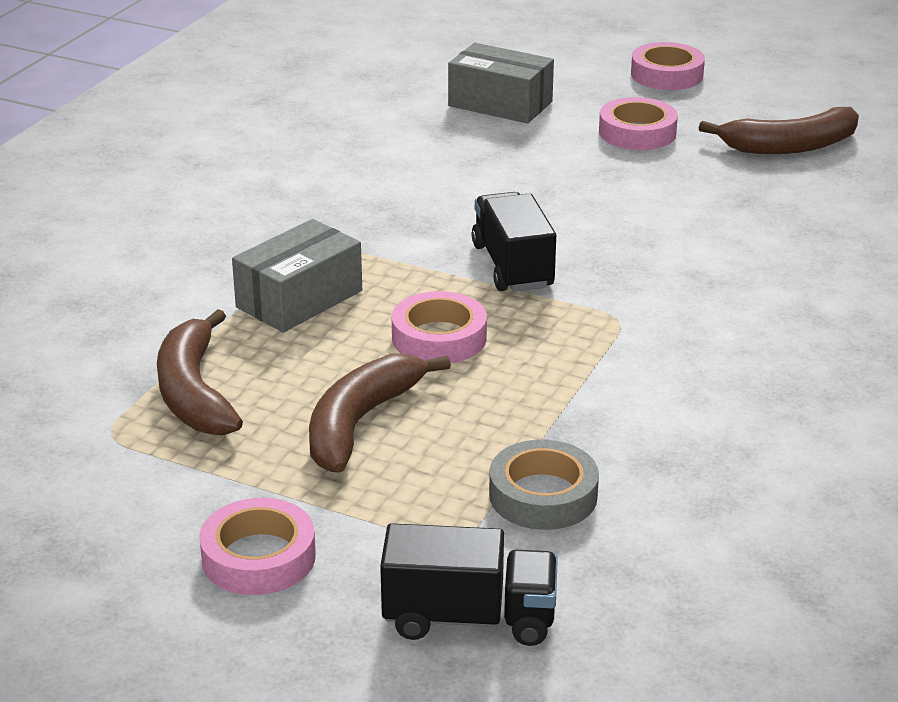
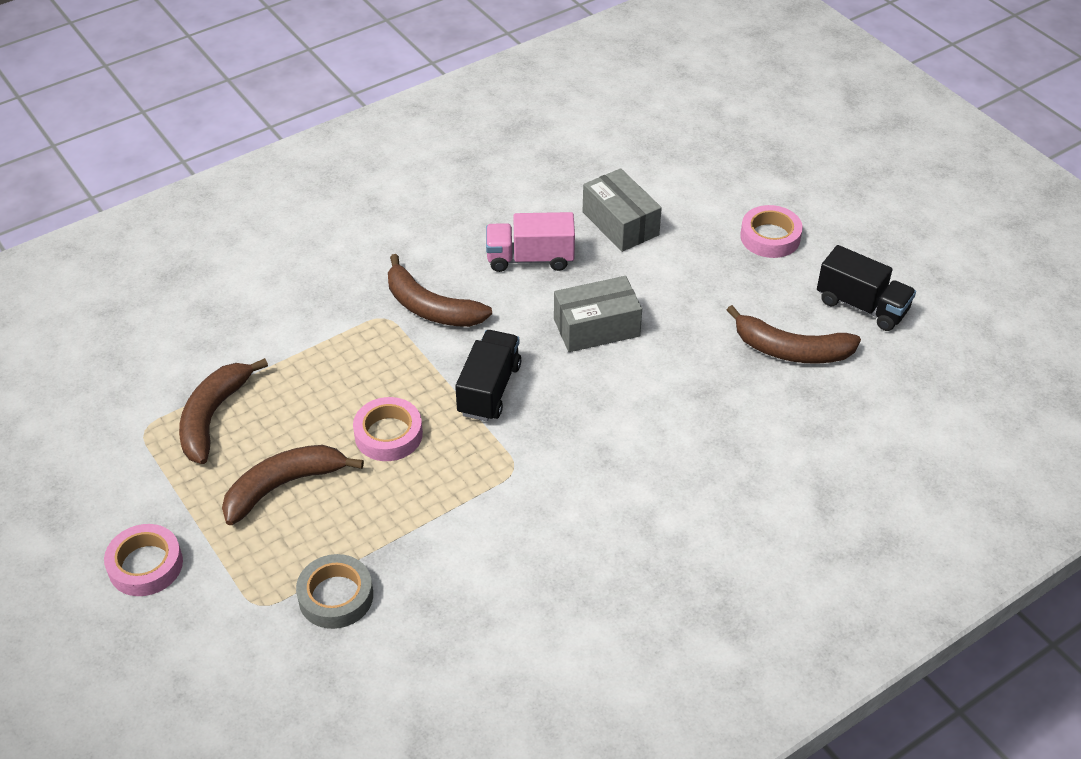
camera: 30 degrees right, 15 degrees up
(299, 299) = (334, 362): grey box -> grey box (596, 327)
(364, 222) = (430, 307): none -> brown banana
(433, 154) = (530, 258): none -> pink truck
(469, 618) = (215, 669): black truck -> black truck (861, 306)
(637, 133) = (691, 291): pink tape -> none

